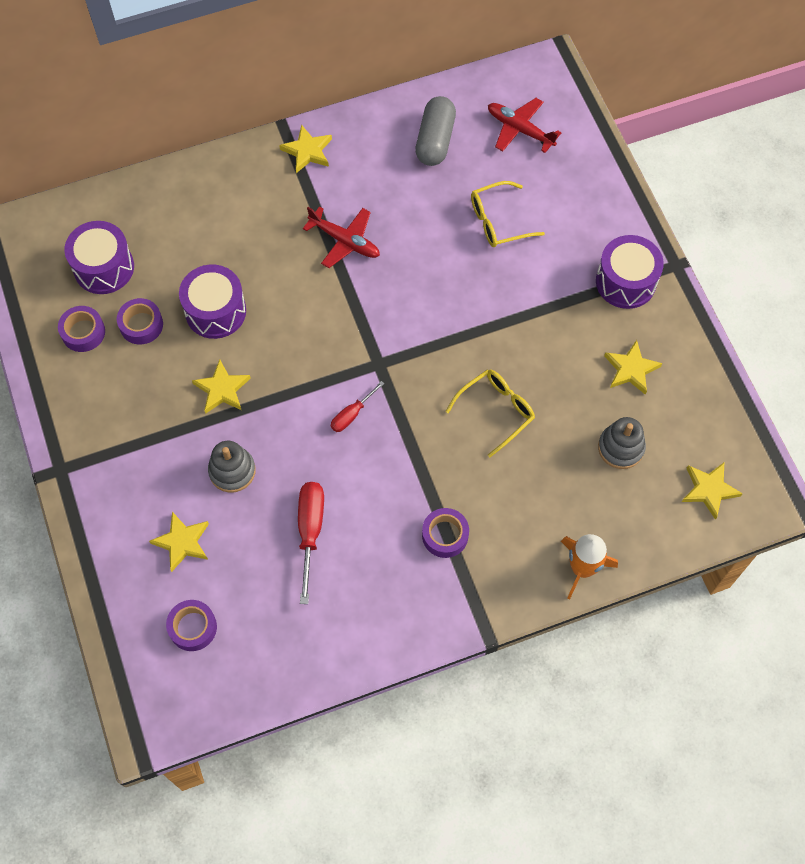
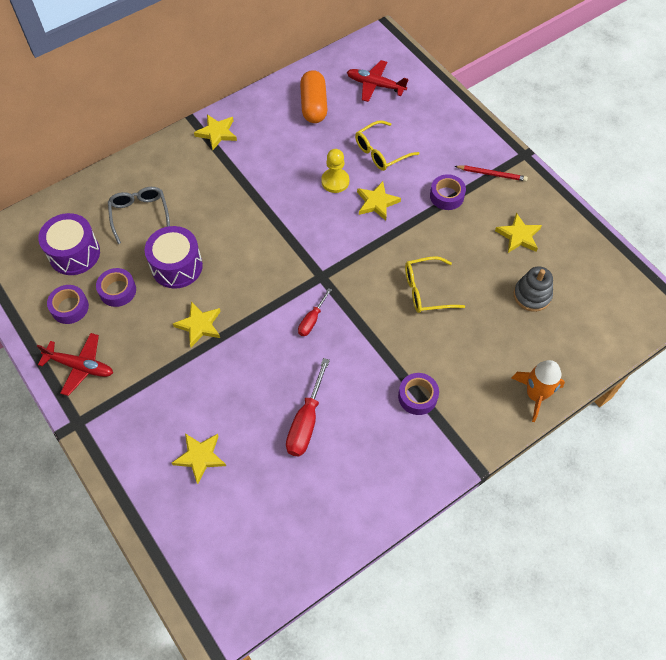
camera: 15 degrees left, 5 degrees down
(189, 236) = (140, 215): none -> grey glasses
(193, 627) = (229, 527): purple tape -> purple tape (446, 196)
(232, 471) = (226, 388): grey stacking toy -> none
(310, 532) = (306, 421): red screwdriver -> red screwdriver turned 150 degrees counterclockwise
(344, 241) = (266, 191): red plane -> red plane (80, 366)
(431, 247) = (335, 181): none -> yellow pawn
(435, 140) = (313, 105): grey capsule -> orange capsule
(496, 411) = (426, 290): yellow glasses -> yellow glasses turned 135 degrees counterclockwise
(625, 282) = (492, 174): purple drum -> red pencil
(709, 490) = (610, 311): yellow star -> yellow star (377, 202)

